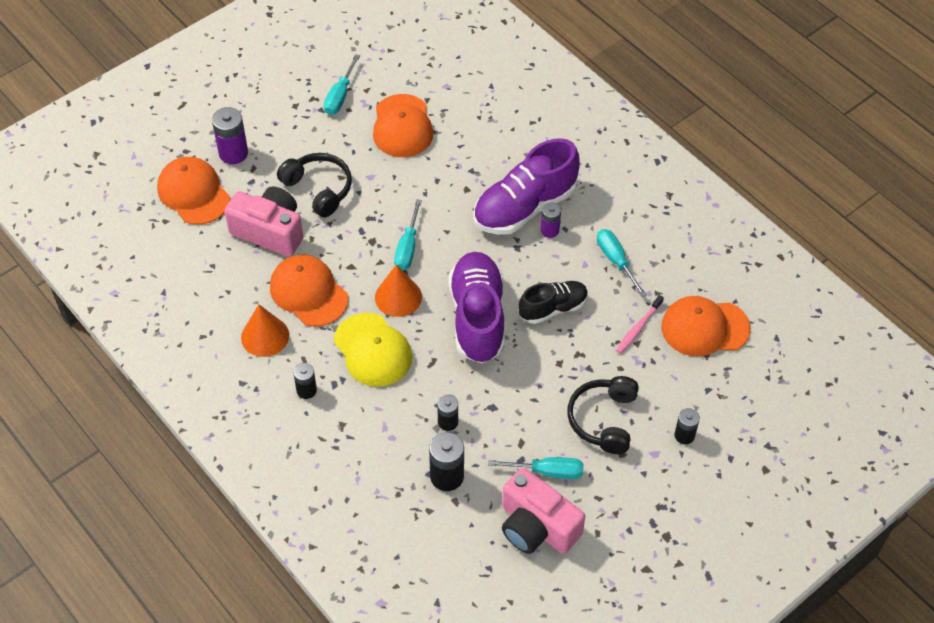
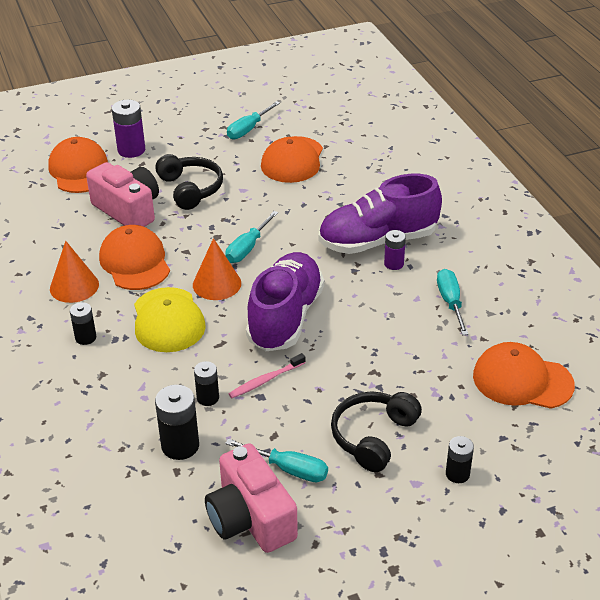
camera: 20 degrees right, 15 degrees down
(553, 308) = (366, 327): black shoe -> none
(638, 328) = (449, 364): pink toothbrush -> pink toothbrush (266, 380)

